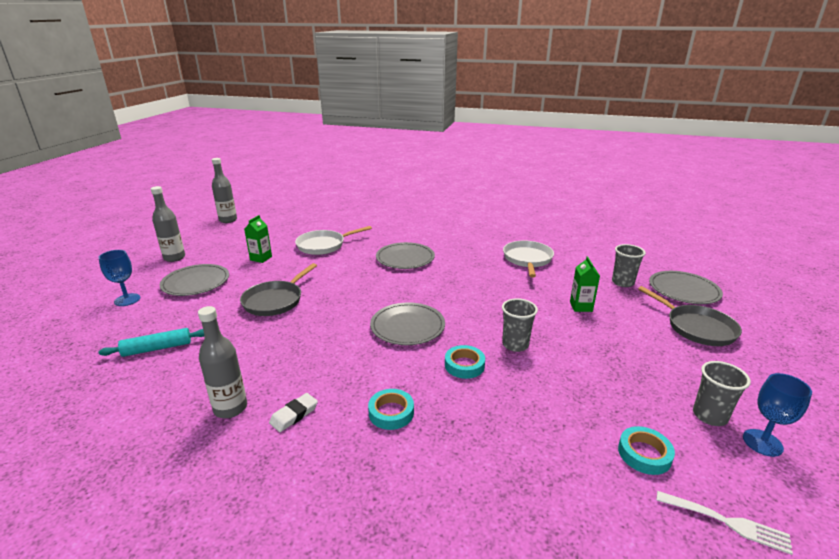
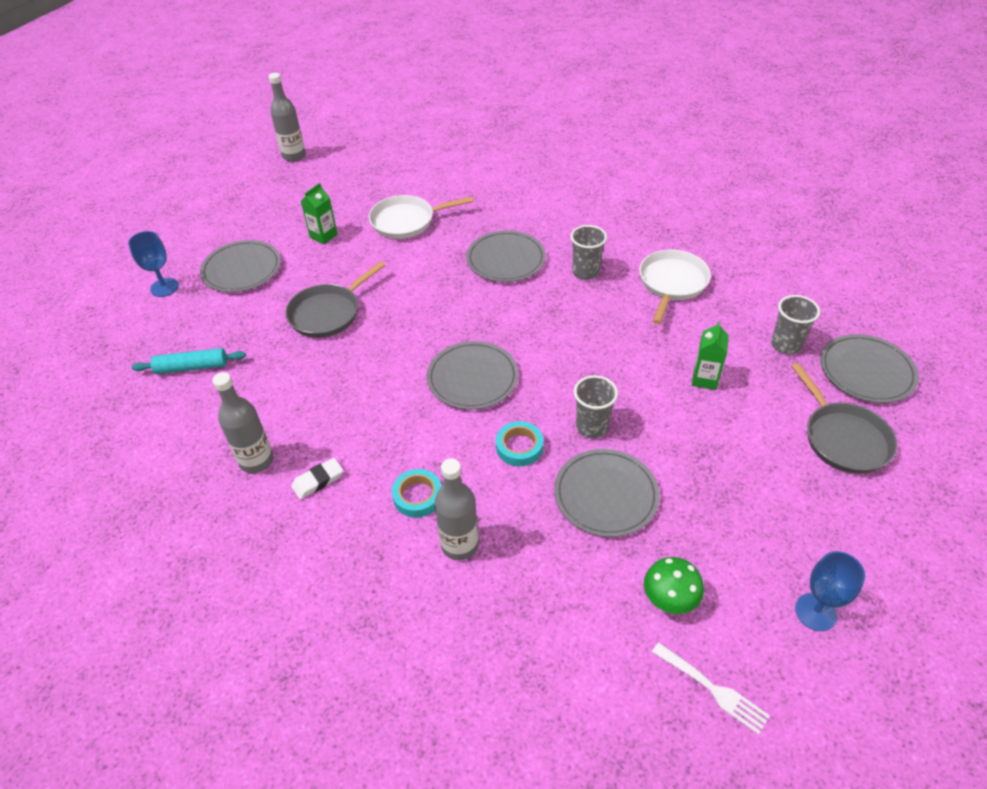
camera: 15 degrees right, 20 degrees up
(174, 258) = (221, 222): grey bottle -> grey bottle (459, 545)
(550, 387) = (606, 495): none -> grey plate
(644, 454) = (669, 598): turquoise tape -> green mushroom
(709, 416) = (775, 567): grey cup -> grey cup (585, 272)

